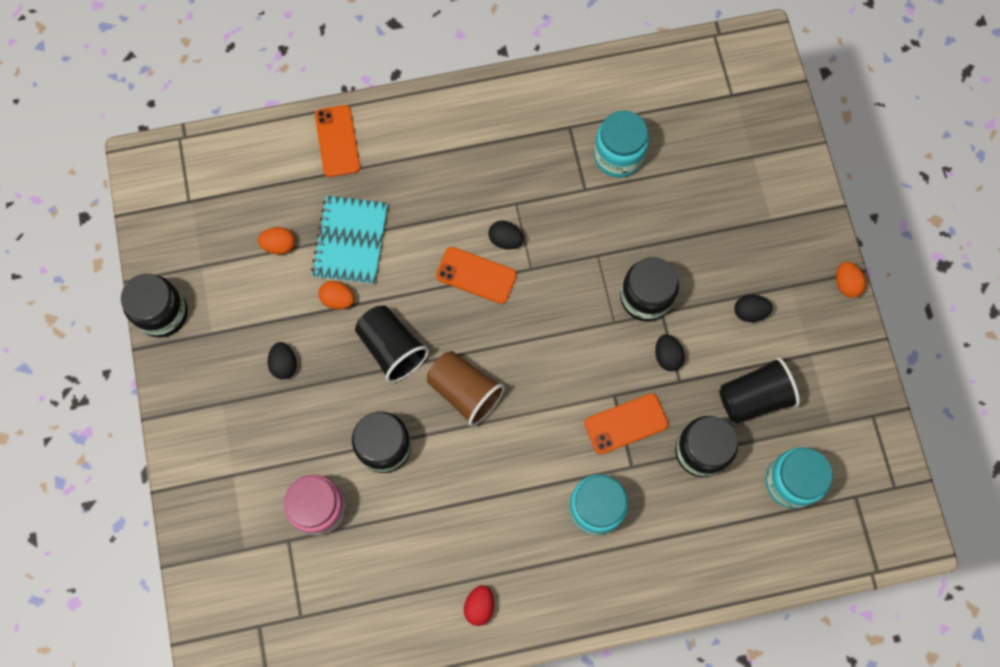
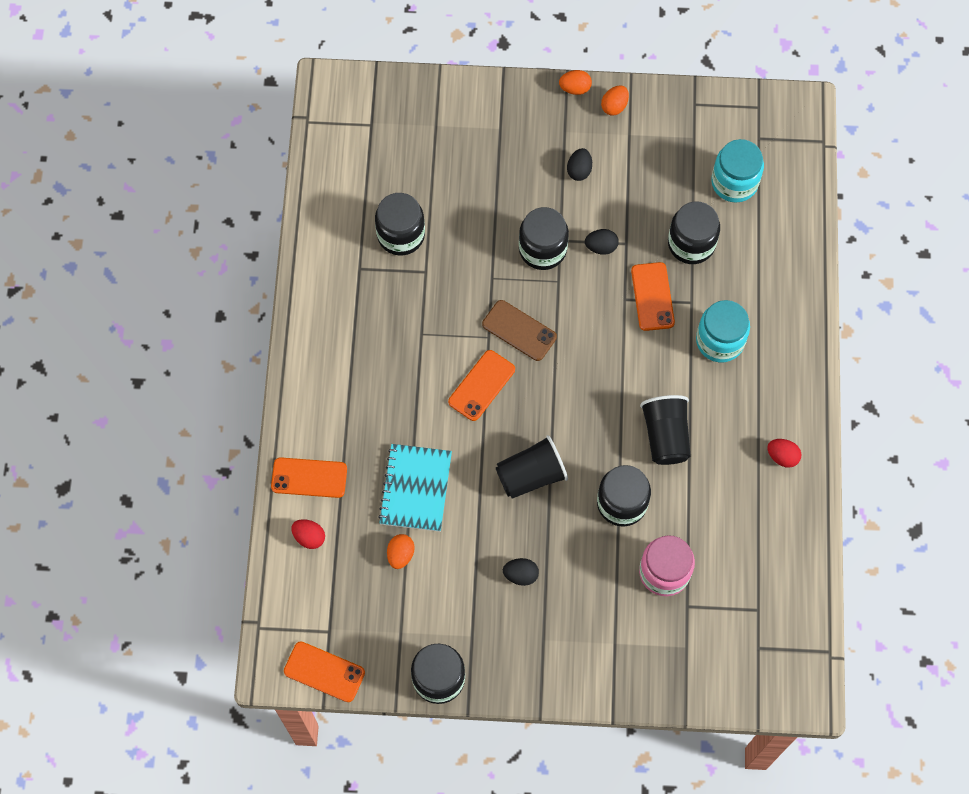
camera: 75 degrees left, 5 degrees down
(148, 207) = (324, 672): none -> orange phone
(278, 158) = (309, 537): none -> red egg
(338, 299) = (470, 513): orange egg -> orange egg (614, 106)
(350, 241) = (415, 488): turquoise notebook -> turquoise notebook turned 75 degrees clockwise
(465, 391) = (589, 422): brown cup -> none
(505, 240) = (454, 352): black egg -> none
(547, 297) = (519, 330): none -> brown phone
(618, 155) = (401, 235): turquoise jar -> black jar
(754, 397) = (655, 189): black cup -> black cup (665, 436)

